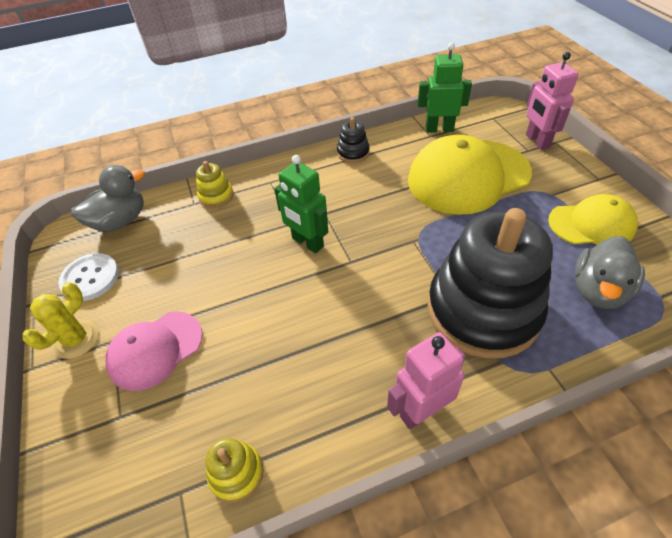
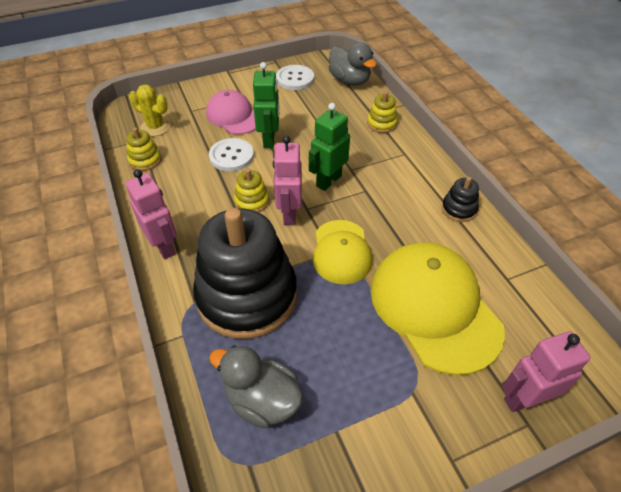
camera: 85 degrees right, 0 degrees up
(76, 339) = (246, 84): yellow cactus -> yellow cactus (155, 127)
(247, 345) = (231, 156): none -> white button
(338, 315) = (252, 201): none -> yellow stacking toy
(359, 277) = (289, 214): none -> pink robot
(439, 129) = (523, 288): green robot -> green robot (269, 140)
(591, 224) = (361, 423): yellow cap -> yellow cap (341, 252)

